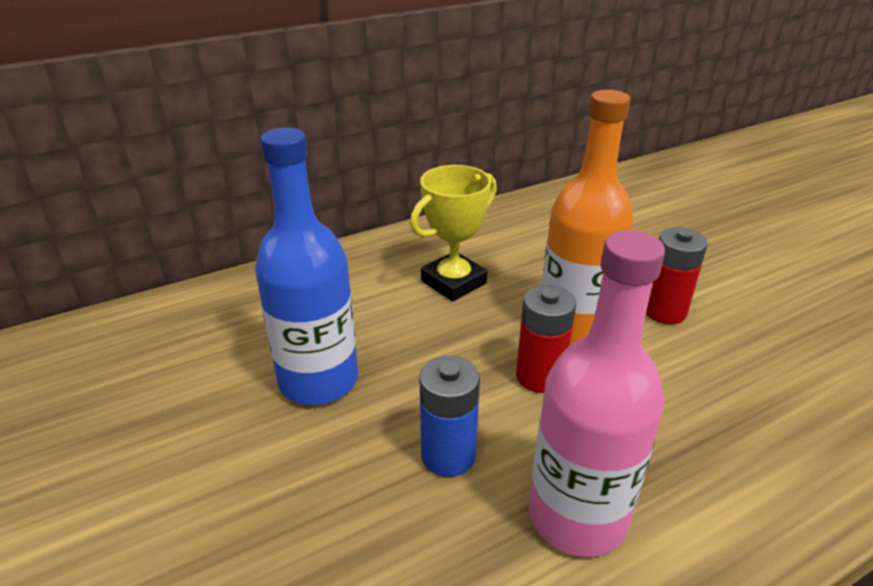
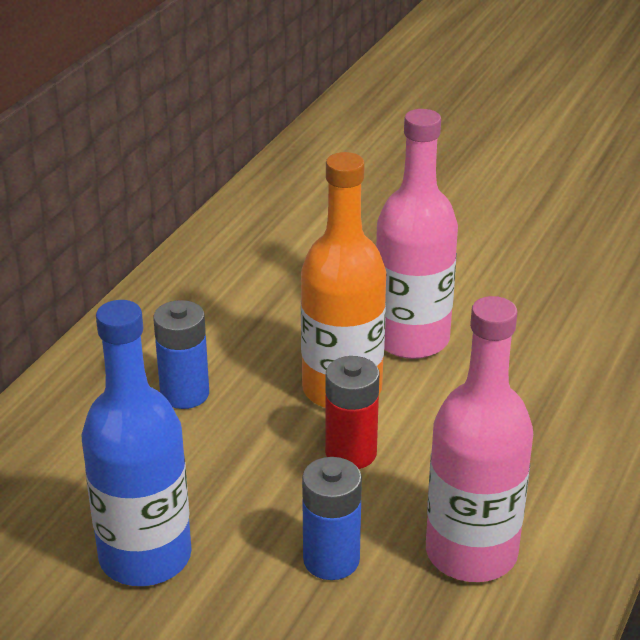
camera: 35 degrees left, 0 degrees up
(453, 282) = (185, 394): yellow trophy -> blue battery
(664, 311) = (411, 339): red battery -> pink bottle

